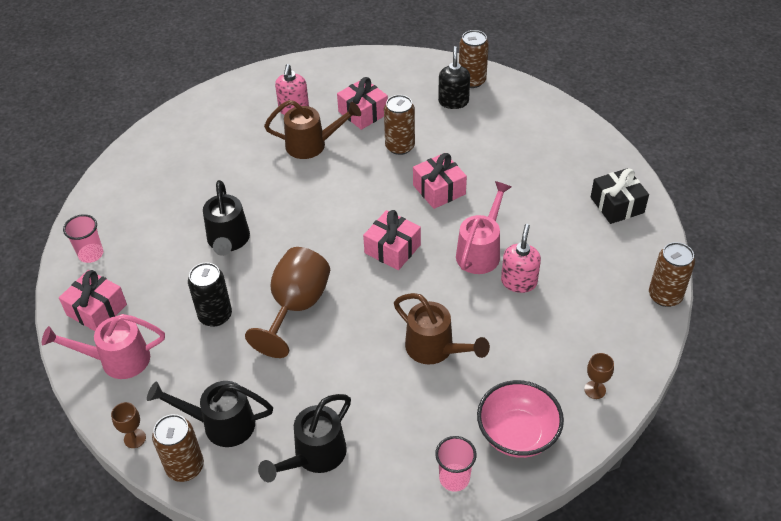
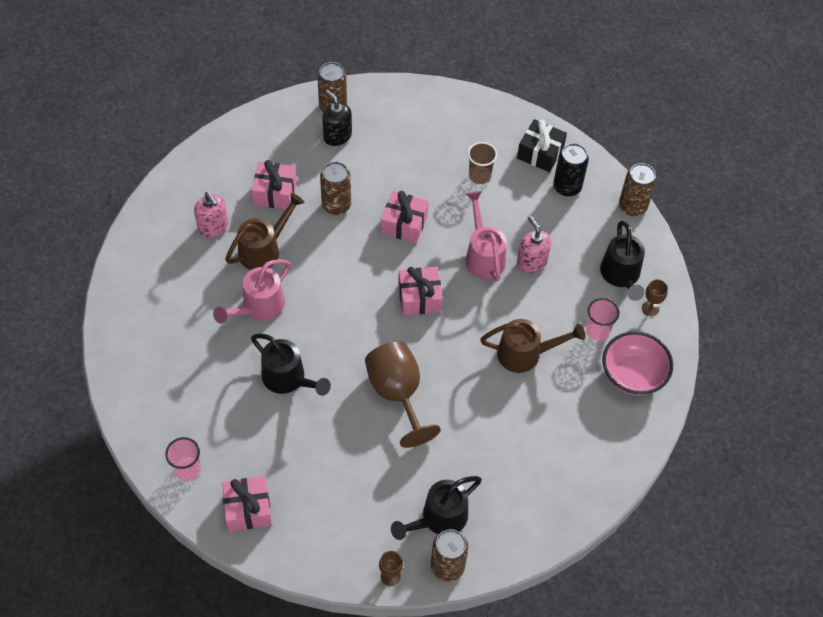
camera: 45 degrees left, 10 degrees up
(117, 360) = (310, 533): pink watering can -> pink watering can (258, 307)
(215, 315) = (345, 444): black can -> black can (567, 187)
(314, 456) = (524, 490): black watering can -> black watering can (621, 276)
(454, 478) = (624, 435): pink cup -> pink cup (597, 331)
(542, 192) = (479, 176): none -> brown cup

